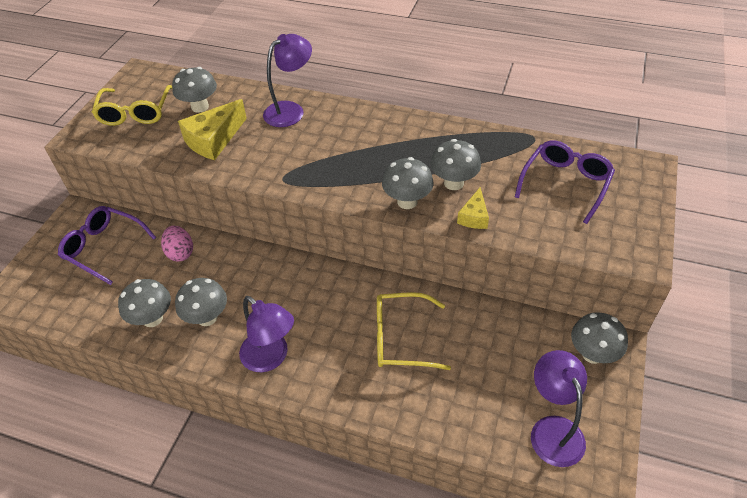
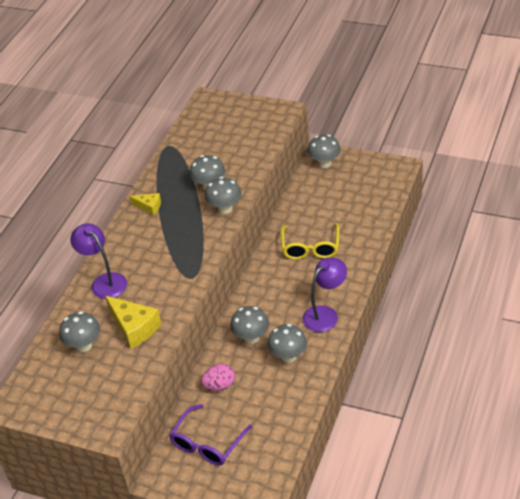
camera: 85 degrees left, 5 degrees down
(135, 112) = (80, 394): yellow glasses -> none
(152, 318) = (288, 391): grey mushroom -> grey mushroom (251, 338)
(474, 217) = (243, 177): yellow cheese -> yellow cheese (149, 207)
(552, 429) = (375, 183): purple lamp -> none
(565, 184) = (218, 135): purple glasses -> none

